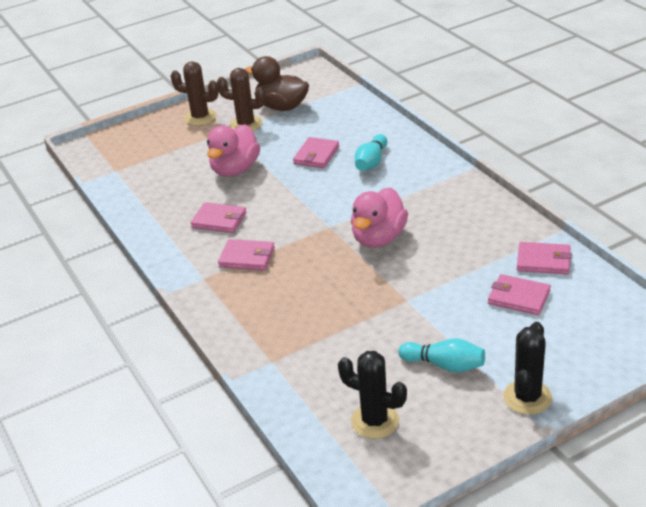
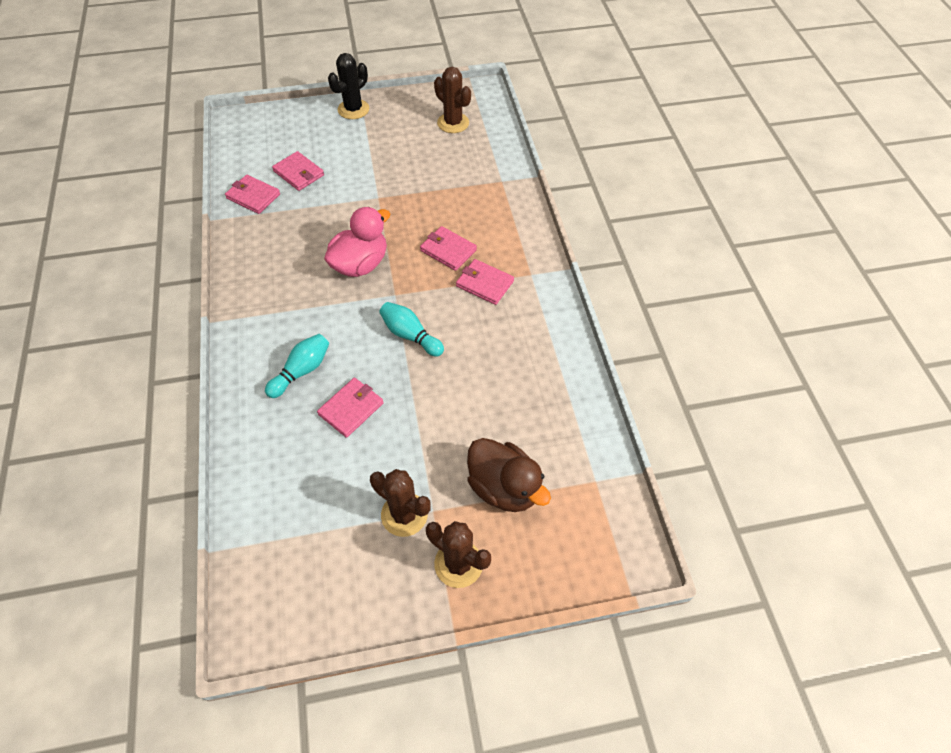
camera: 165 degrees left, 20 degrees up
(219, 220) = (495, 342): pink wallet -> pink wallet (448, 250)
(235, 169) = (451, 420): pink duck -> none
(282, 107) = (340, 538): brown duck -> brown duck (504, 487)
(375, 421) = (453, 123): black cactus -> brown cactus
(444, 365) = (387, 142): turquoise bowling pin -> turquoise bowling pin (410, 335)

